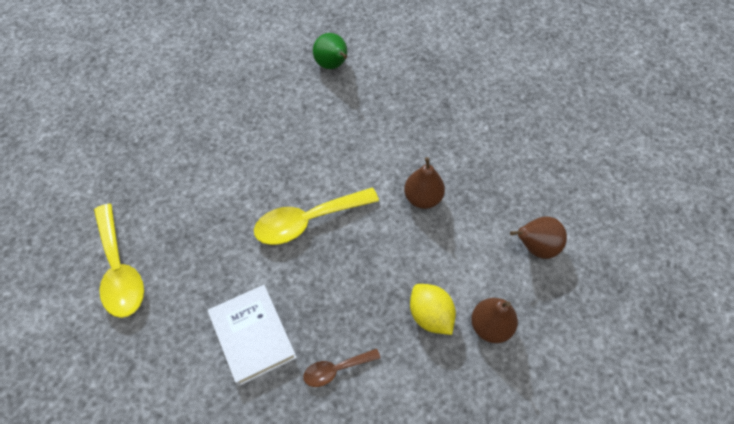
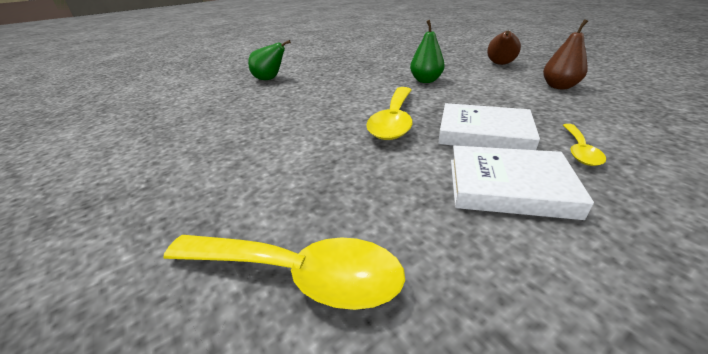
camera: 50 degrees left, 25 degrees down
(325, 295) = (483, 133): none -> white book
(336, 369) = (579, 150): brown spoon -> yellow spoon
(423, 198) = (425, 80): brown pear -> green pear
(430, 315) = (537, 101): yellow lemon -> none

